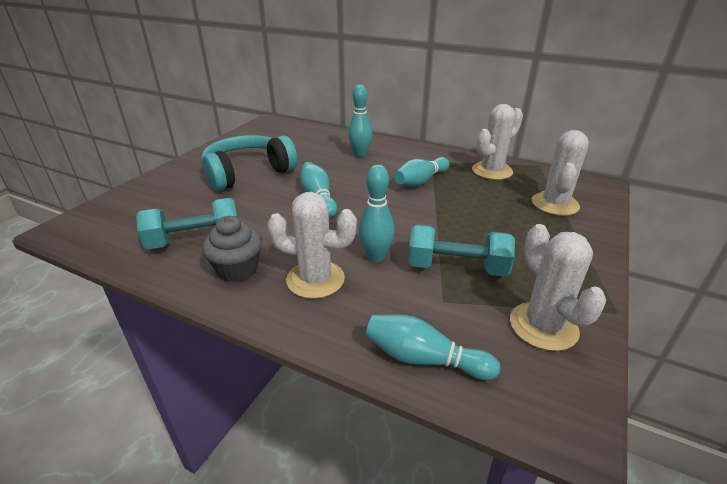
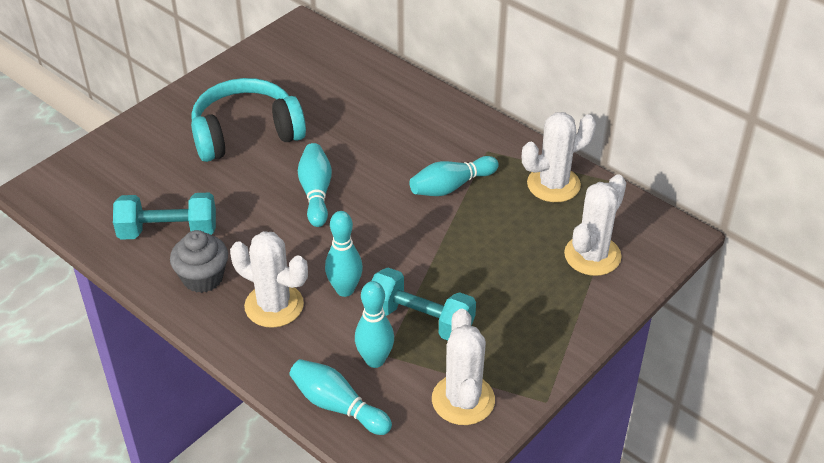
camera: 15 degrees right, 10 degrees up
(360, 154) = (398, 121): turquoise bowling pin -> turquoise bowling pin (375, 360)

